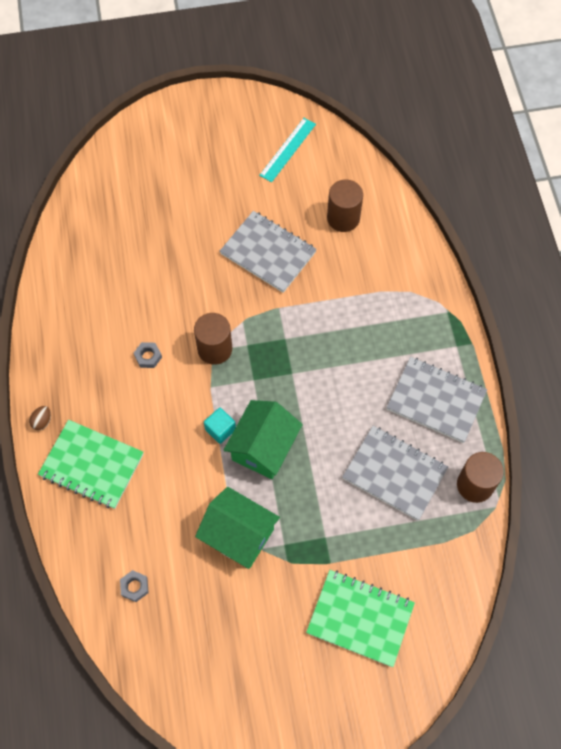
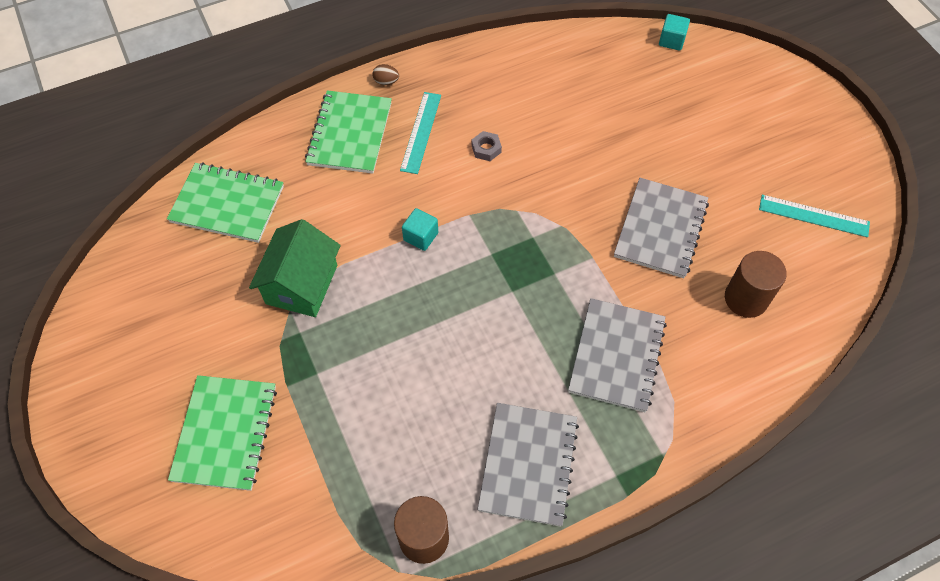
camera: 75 degrees right, 5 degrees down
(85, 183) = (671, 40): none -> turquoise cube
(111, 405) = (421, 132): none -> turquoise ruler
(134, 587) = (227, 204): grey nut -> green notebook
(214, 349) = (516, 207): brown cylinder -> none
(263, 447) = (411, 284): green house -> none
(394, 473) = (414, 434): grey notebook -> grey notebook (616, 356)

